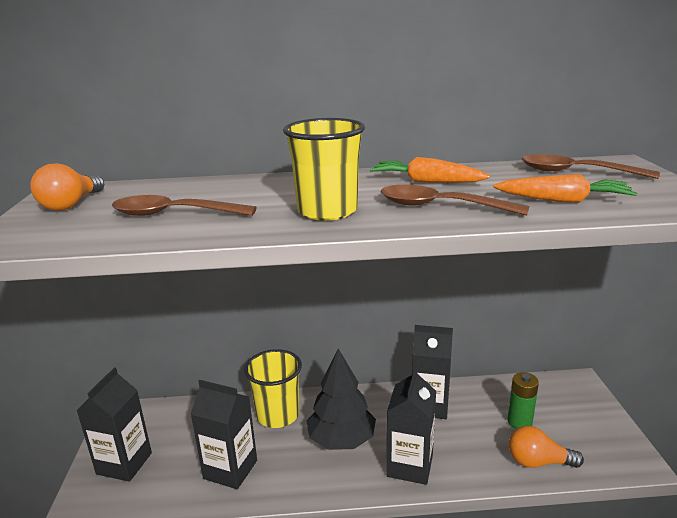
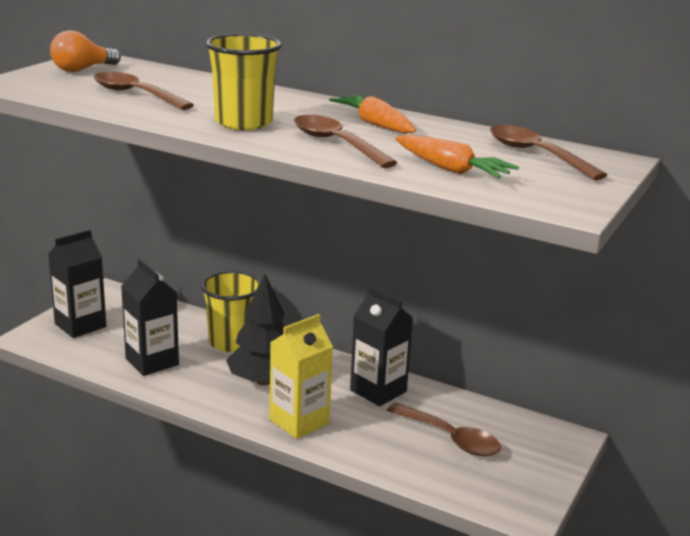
camera: 30 degrees right, 0 degrees up
(410, 466) = (299, 422): black carton -> yellow carton
(519, 422) = (450, 438): green battery -> brown spoon
(538, 462) = (422, 470): orange light bulb -> none

